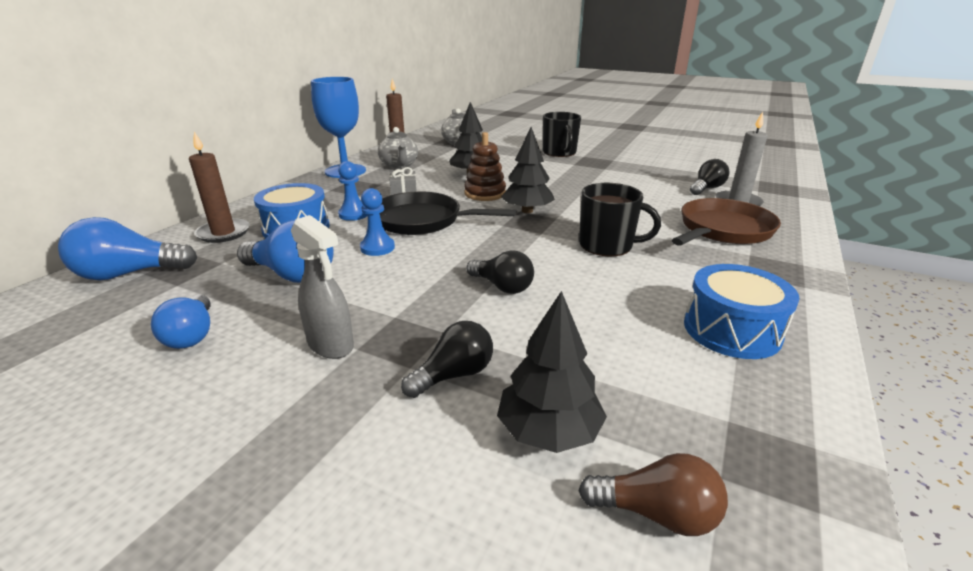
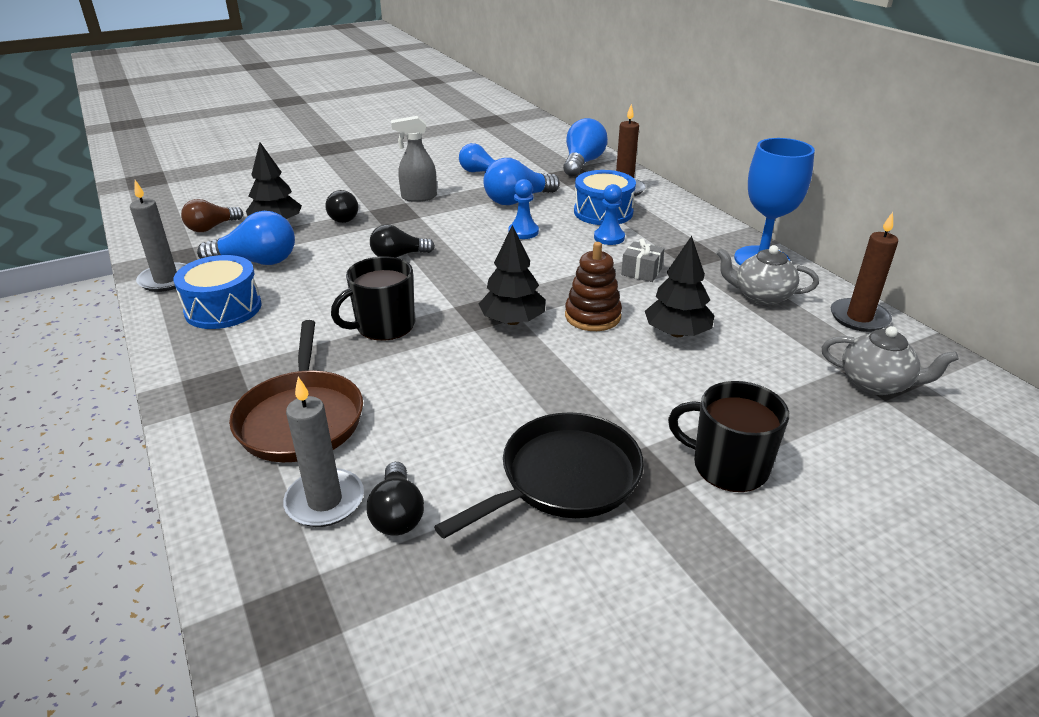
camera: 125 degrees right, 5 degrees up
(422, 220) = (556, 262): black pan -> black pan (564, 478)
(645, 372) = (257, 262): none -> blue light bulb
(792, 419) = (166, 280): none -> grey candle

